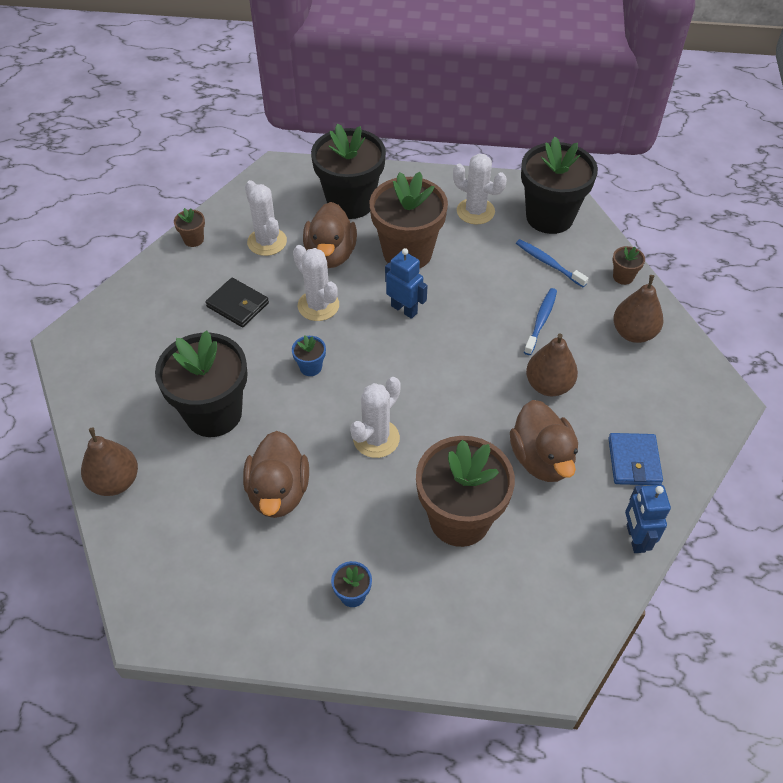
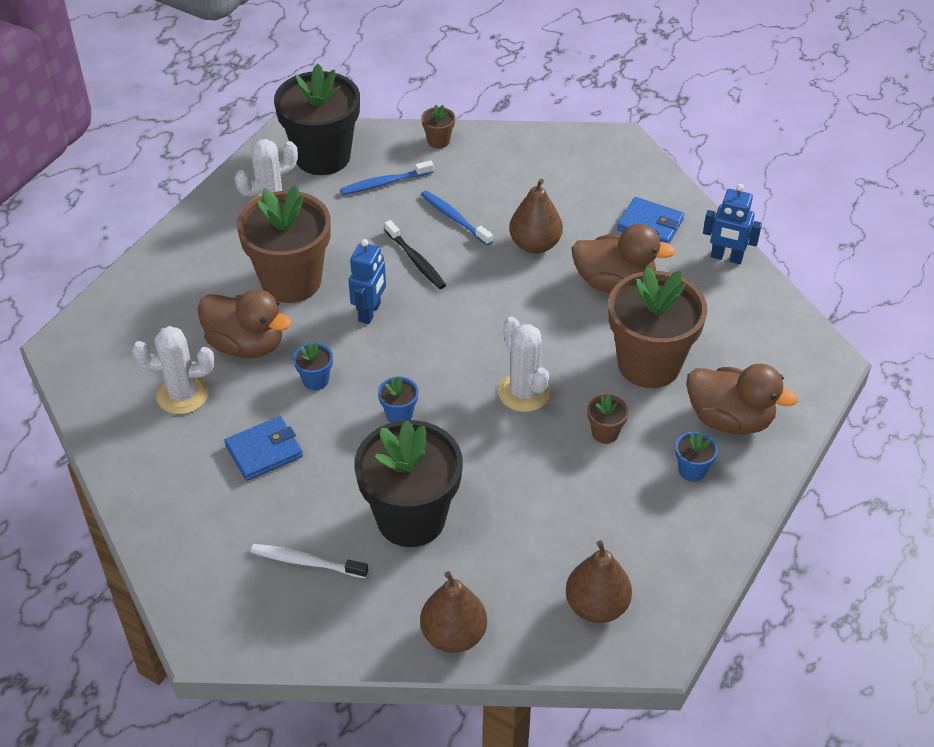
camera: 65 degrees left, 5 degrees down
(149, 368) = (306, 562): none -> white toothbrush
(193, 239) = (124, 463): brown flower pot -> brown flower pot (605, 433)
(237, 305) = (264, 451): black wallet -> blue wallet
(278, 492) = (546, 492): brown duck -> brown duck (729, 419)
(318, 305) = (315, 380): white cactus -> blue flower pot
(350, 202) = (176, 301): black flower pot -> none
(404, 309) = (370, 312): blue robot -> blue robot turned 135 degrees clockwise
(477, 315) = (416, 260): none -> black toothbrush
(633, 333) = (510, 164): brown pear -> brown pear (596, 606)

